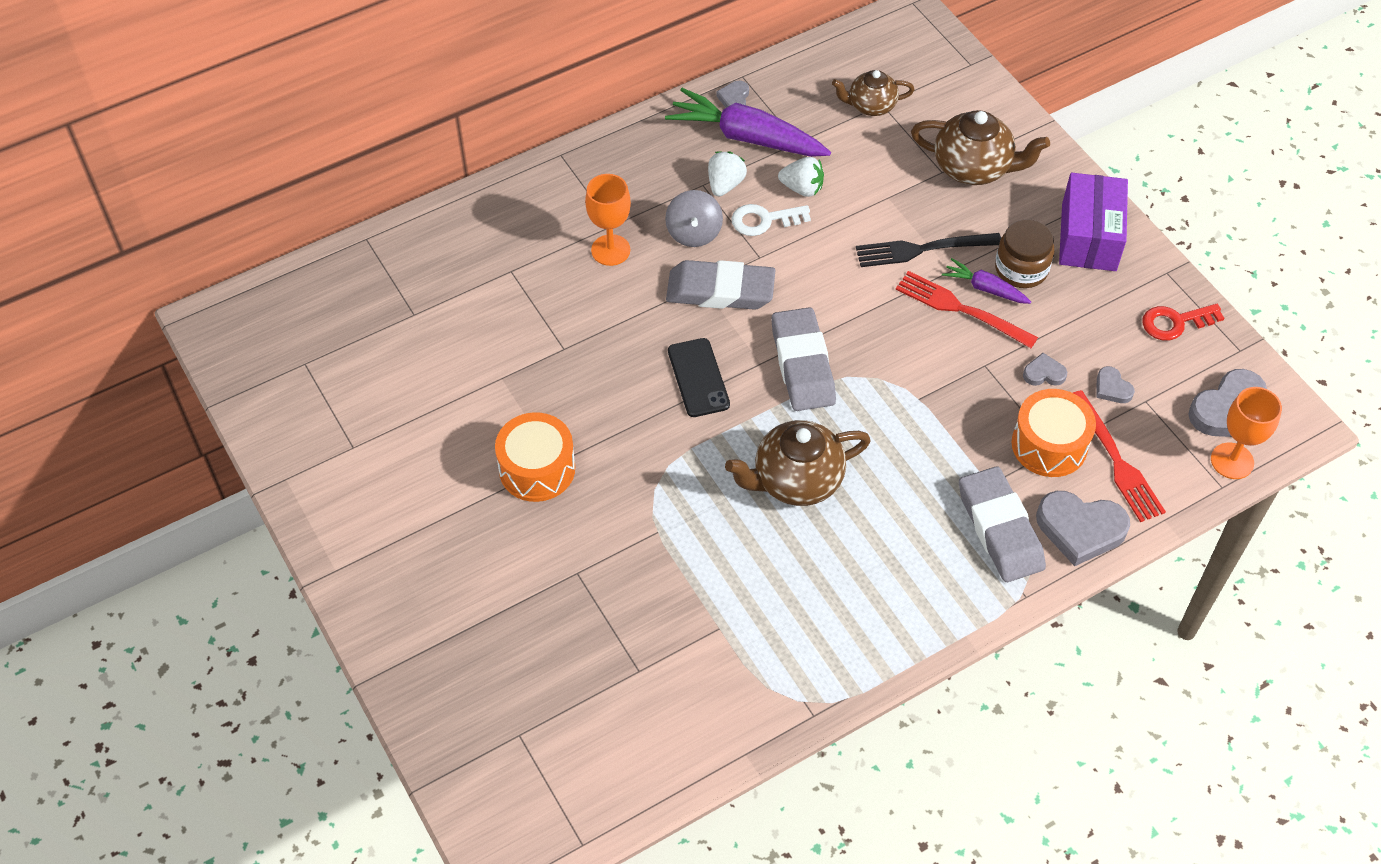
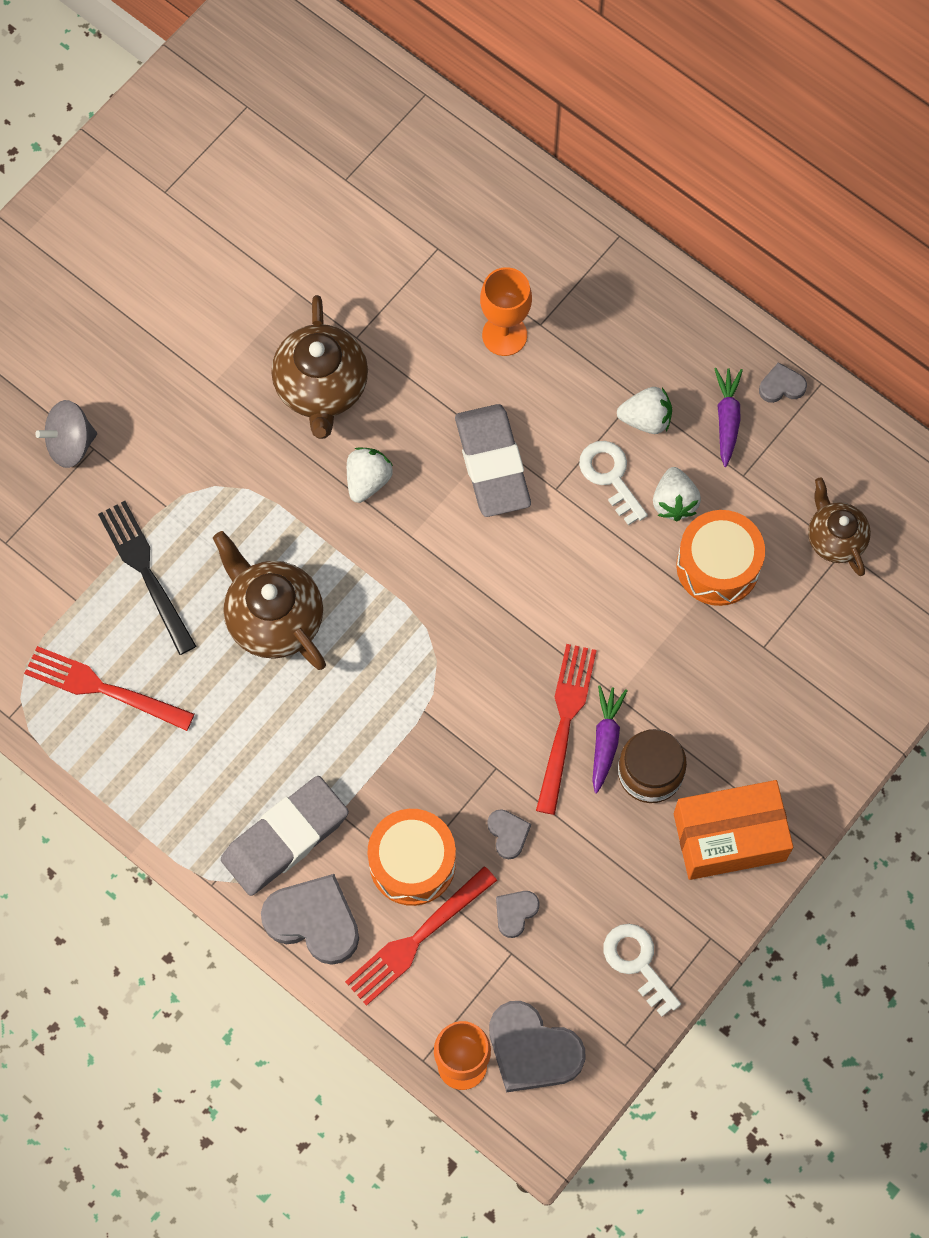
camera: 70 degrees right, 15 degrees up
(537, 469) = (199, 367): orange drum -> orange drum (718, 566)
(694, 233) = (562, 410): grey spinning top -> grey spinning top (70, 444)
(698, 378) = (368, 480): black phone -> white strawberry
(747, 137) = (727, 419): purple carrot -> purple carrot, size x0.51
(802, 364) = (425, 579): grey eraser -> none
(813, 629) = (103, 689): none -> red fork
(922, 249) = (636, 657): black fork -> black fork (146, 572)
(973, 168) = (784, 680): brown teapot -> brown teapot (321, 388)
(1080, 529) = (314, 921): grey heart -> grey heart turned 120 degrees clockwise
(1088, 237) = (729, 837): purple box -> orange box
(1175, 322) = (638, 963): red key -> white key

